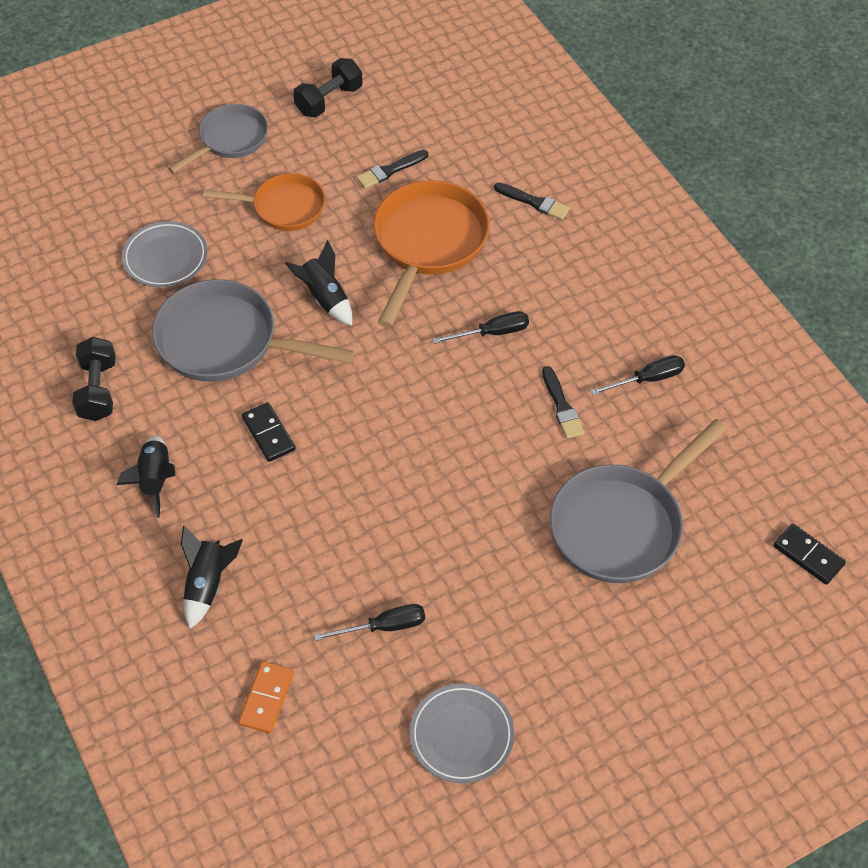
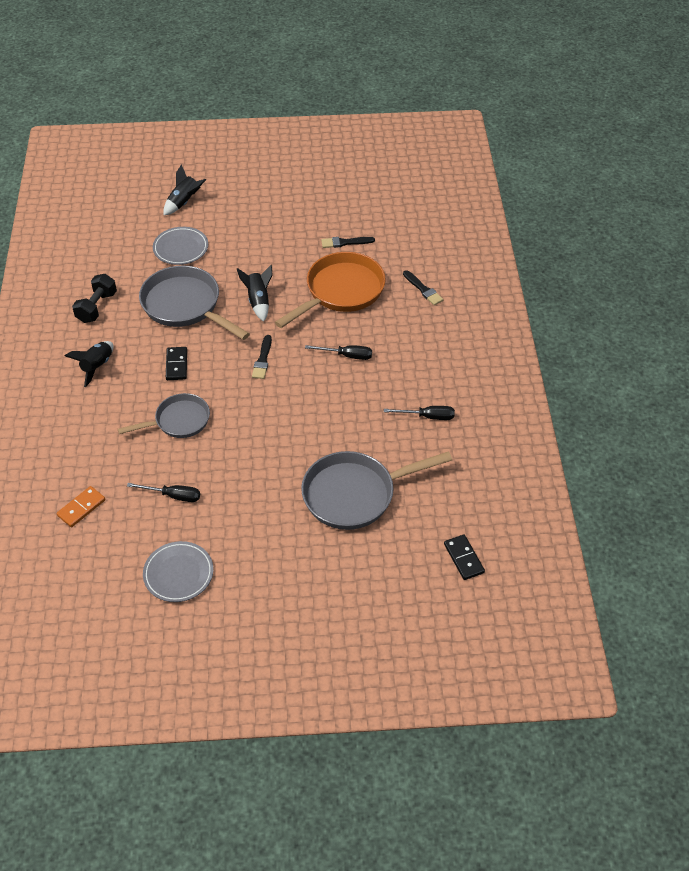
camera: 25 degrees right, 5 degrees down
(208, 584) = (89, 433): black rocket -> black rocket (184, 202)
(230, 140) = (260, 195): grey pan -> grey pan (178, 421)
(284, 207) = (267, 243): orange pan -> none
(329, 100) = (334, 191): black dumbbell -> none
(562, 406) = (362, 413): black brush -> black brush (262, 360)

